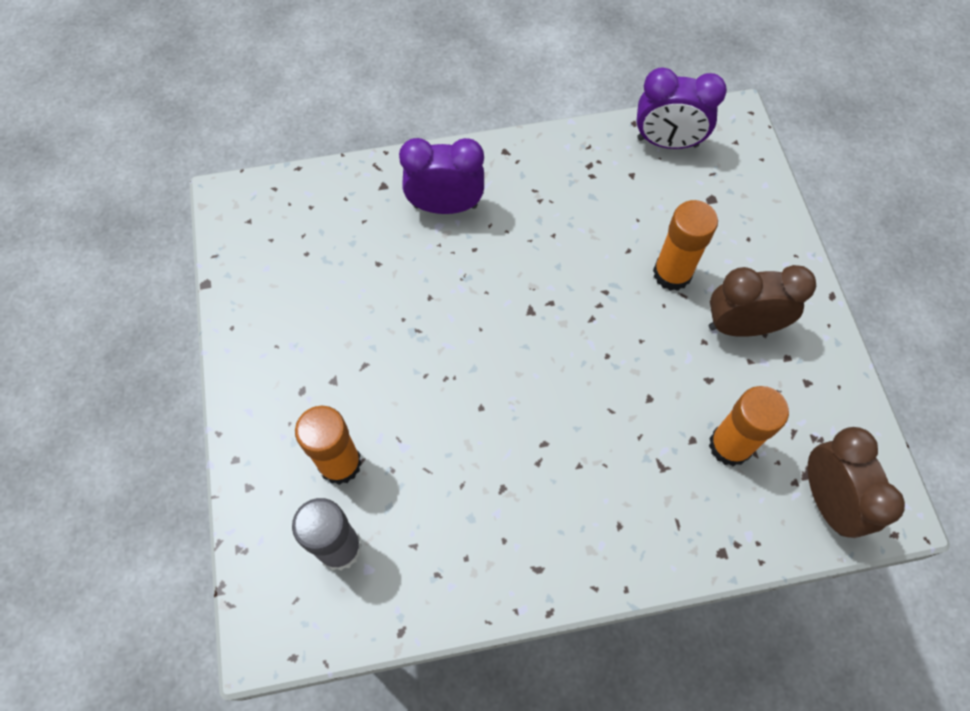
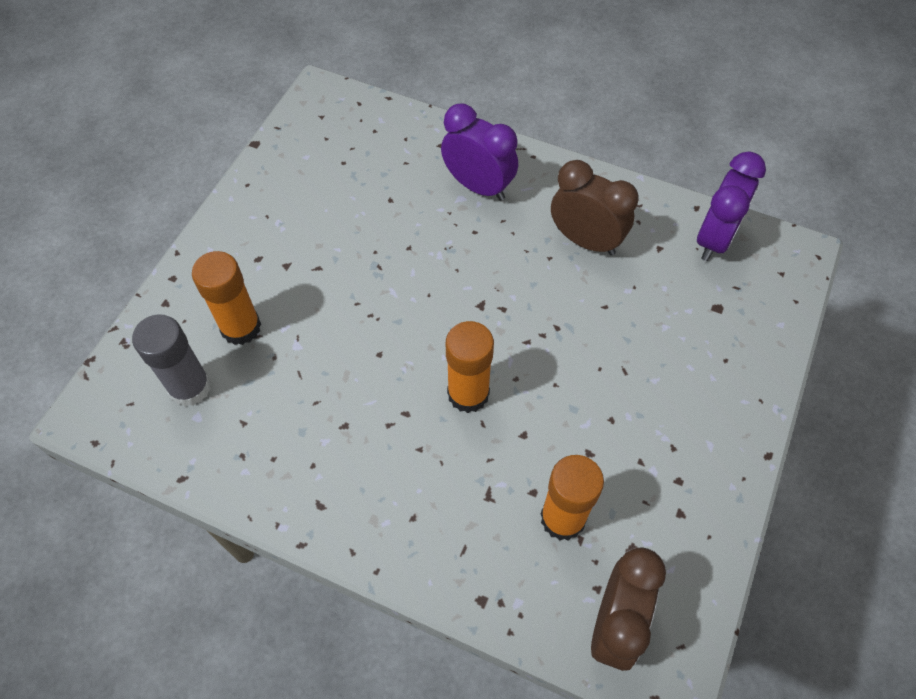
camera: 35 degrees right, 5 degrees down
(667, 142) = (714, 239): purple clock -> purple clock turned 105 degrees counterclockwise
(672, 273) = (628, 347): orange glue stick -> orange glue stick (468, 394)
(741, 326) = (657, 428): brown clock -> brown clock (585, 240)

